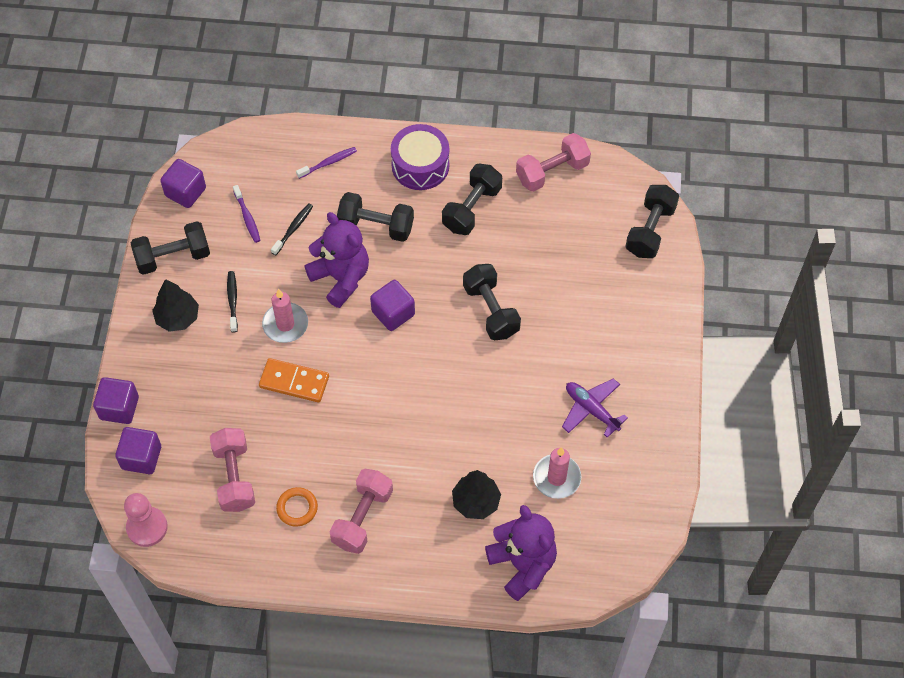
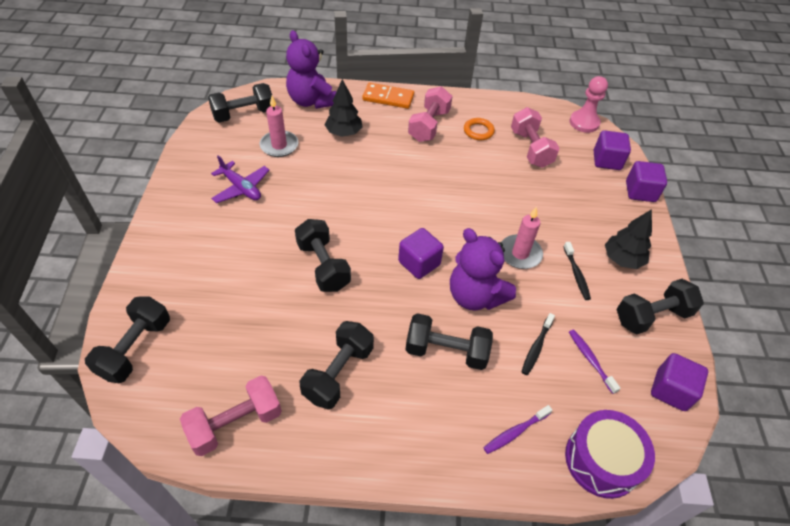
camera: 175 degrees right, 10 degrees down
(294, 382) = (500, 209): orange domino -> orange domino (388, 98)
(420, 165) = (401, 430): purple drum -> purple drum (602, 460)
(611, 535) = (244, 114): none -> black dumbbell

